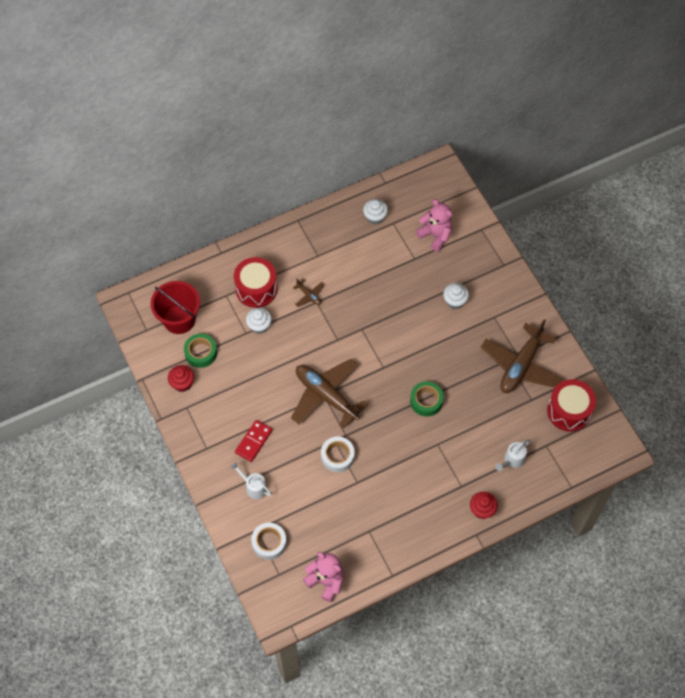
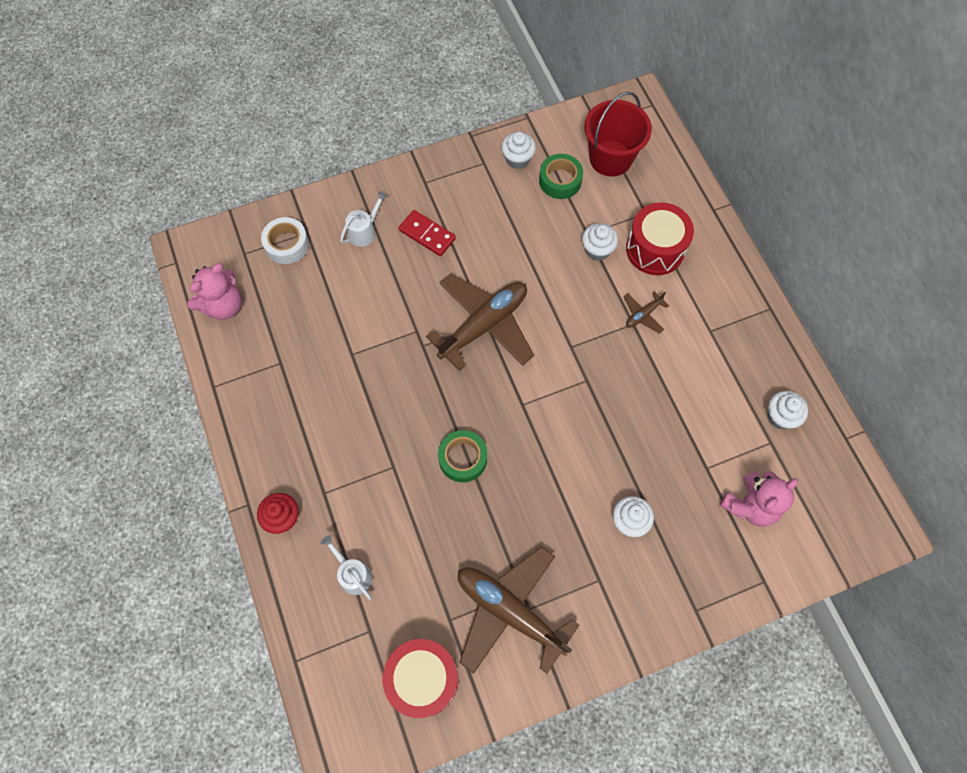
camera: 95 degrees right, 5 degrees up
(182, 383) = (517, 159): red cupcake -> white cupcake
(337, 456) = (392, 332): white tape -> none

